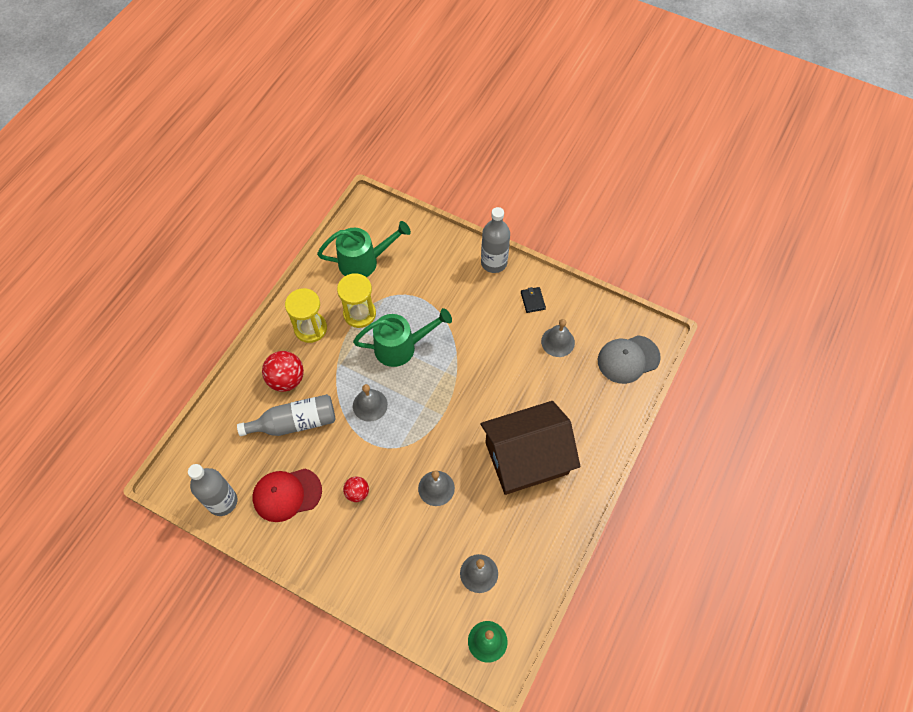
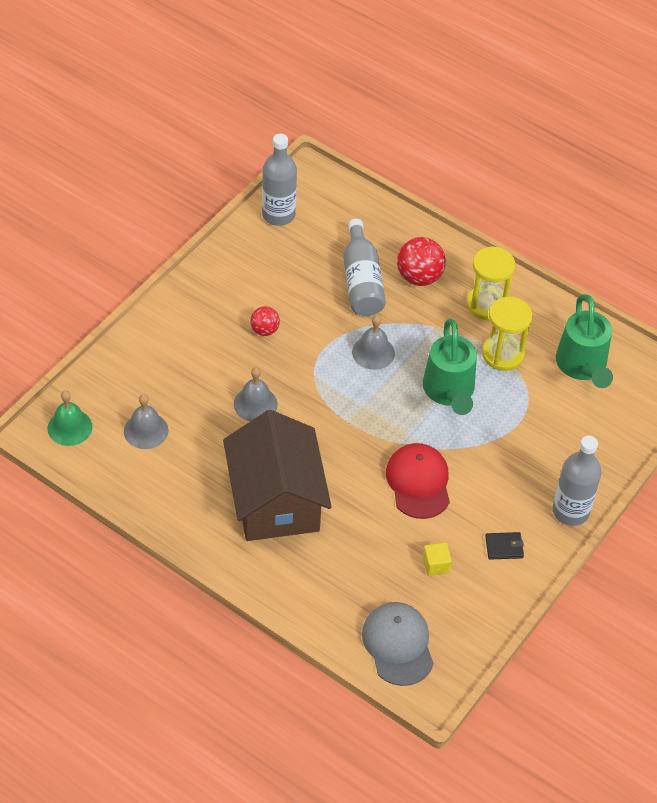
camera: 95 degrees right, 10 degrees down
(287, 494) = (275, 268): red cap -> red cap (418, 482)
(558, 342) = (436, 565): grey bell -> yellow cube

